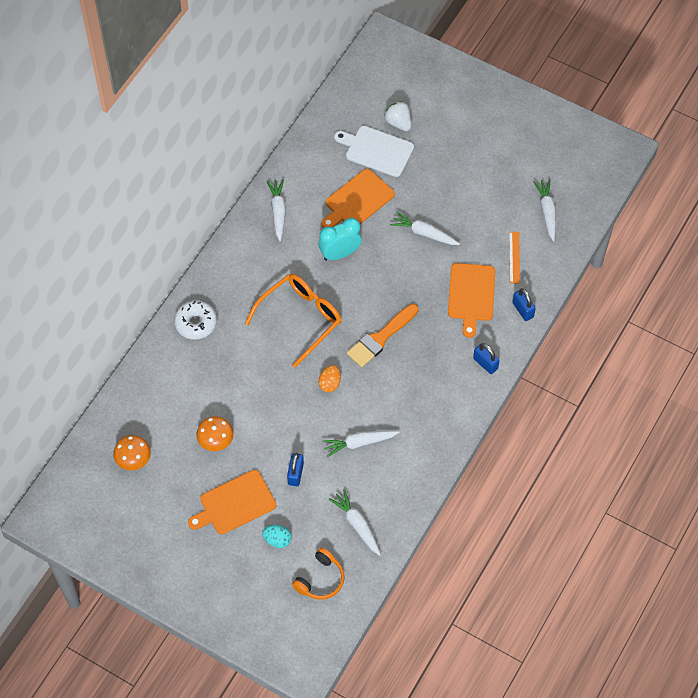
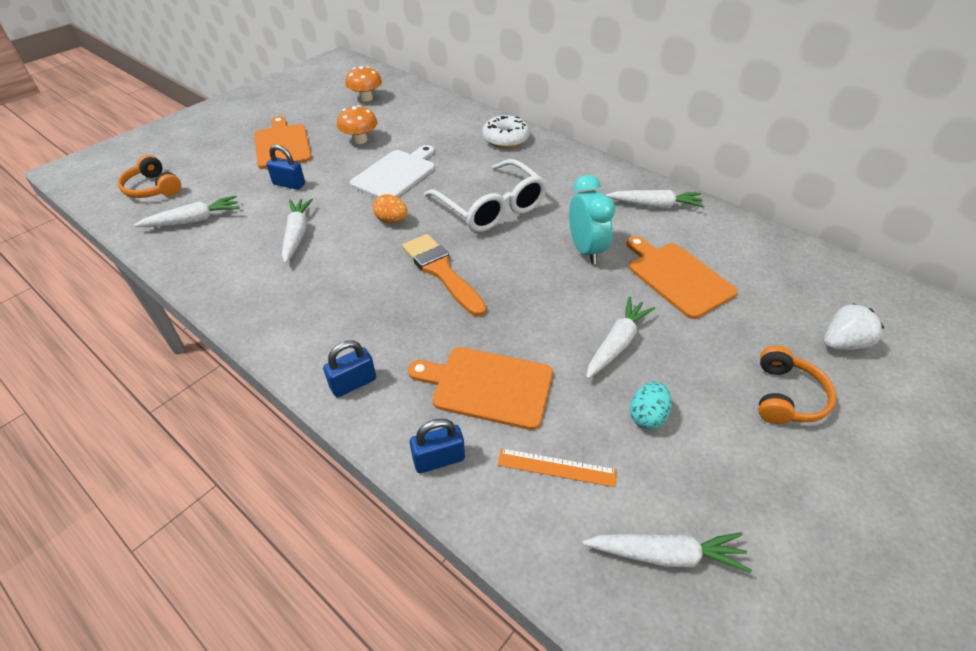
camera: 100 degrees right, 15 degrees down
(277, 540) = (222, 166): turquoise egg -> turquoise egg (647, 416)
(300, 319) = (491, 207): orange glasses -> white glasses
(377, 150) = (776, 309): white cutting board -> white cutting board (396, 174)
(445, 155) = (786, 396): none -> orange headphones

